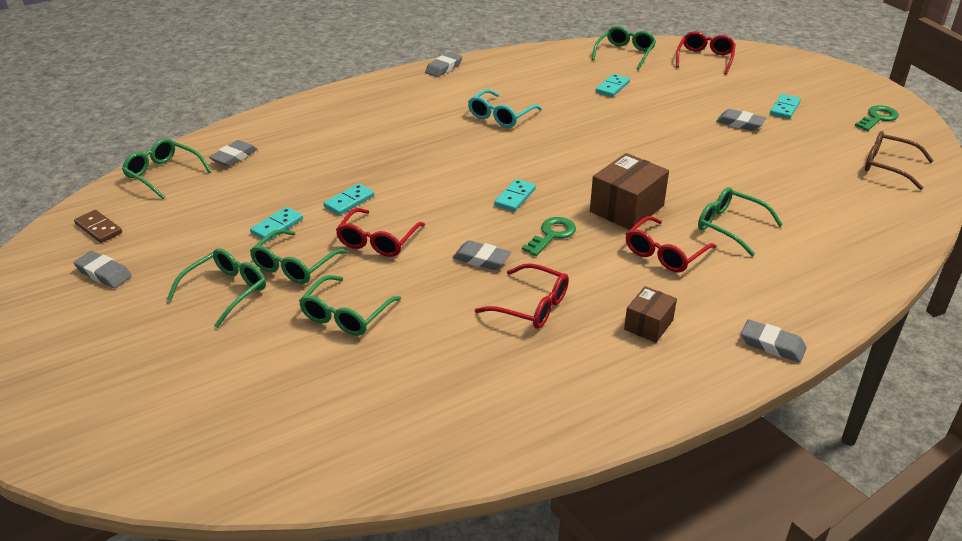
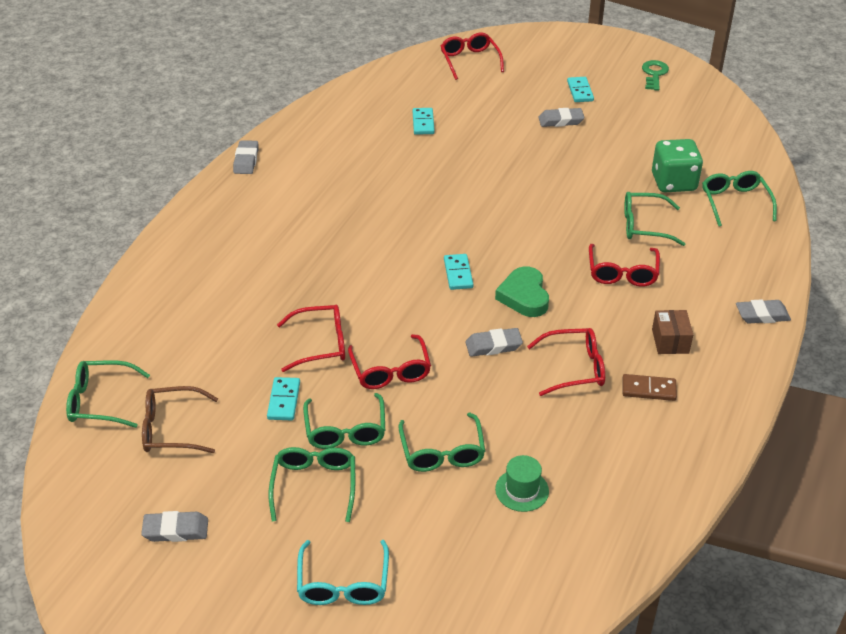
camera: 35 degrees left, 5 degrees up
(98, 228) = (108, 490): brown domino -> brown domino (648, 389)
(234, 157) = (152, 349): grey eraser -> none
(349, 201) = (321, 344): turquoise domino -> red glasses
(373, 374) = (522, 490): none -> green hat
(500, 116) = (358, 194): turquoise glasses -> turquoise glasses (343, 583)
(552, 235) = (524, 296): green key -> green heart
(625, 53) = (397, 80): green glasses -> green glasses (735, 202)
(627, 209) = (555, 244): brown box -> none
(800, 204) = (673, 182): none -> green dice
(888, 166) = (700, 119): brown glasses -> brown glasses (172, 429)

